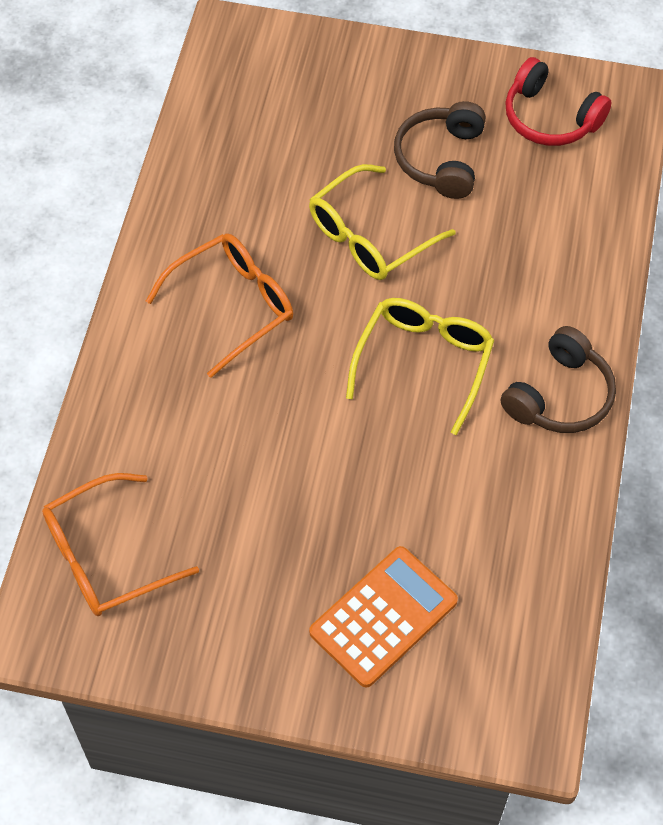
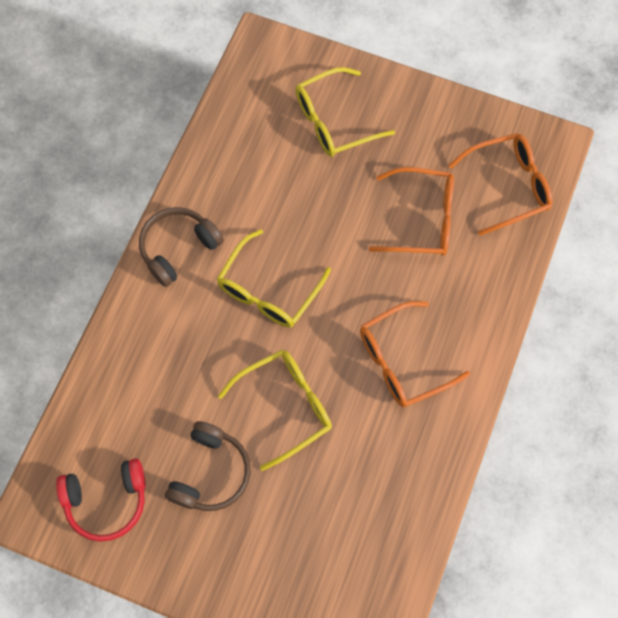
camera: 170 degrees left, 10 degrees up
(229, 488) = (422, 219): none -> orange glasses
(383, 617) = (334, 121): orange calculator -> yellow glasses
(550, 118) = (107, 500): red headphones -> red headphones turned 120 degrees clockwise

